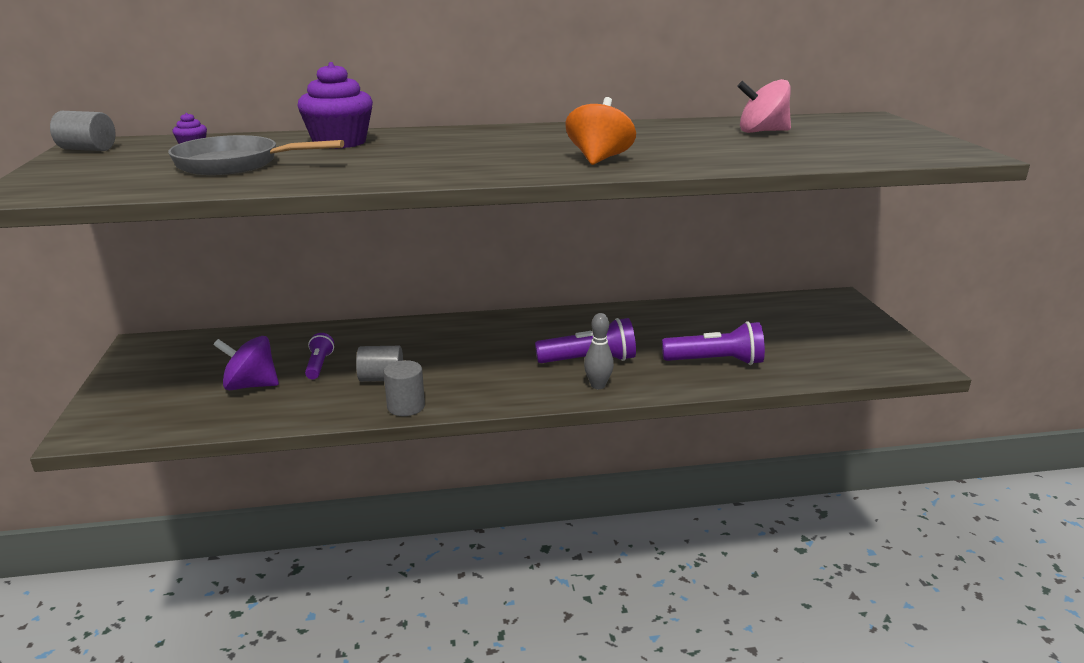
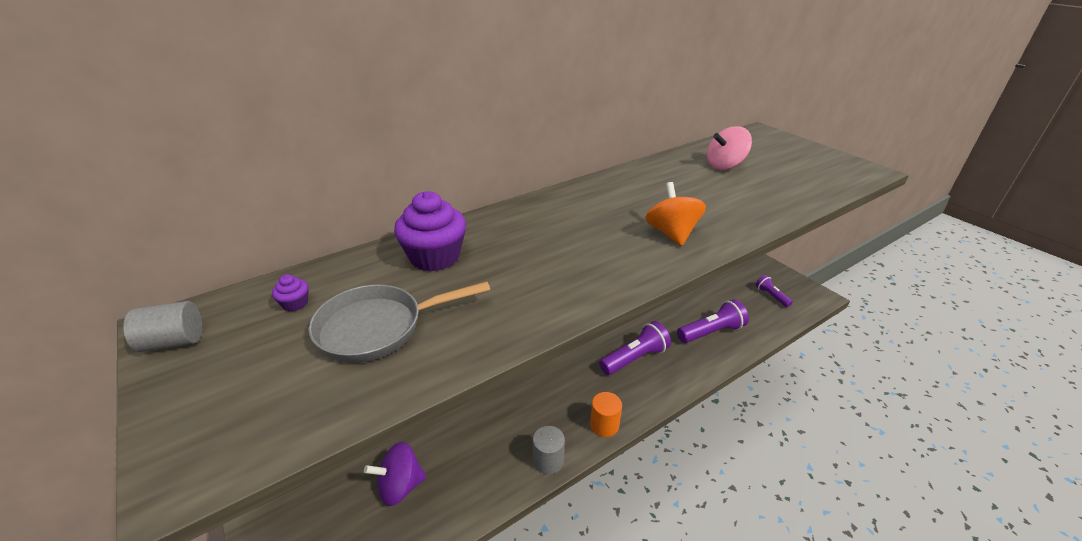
camera: 25 degrees left, 10 degrees up
(319, 365) = (441, 437): purple flashlight -> purple flashlight (771, 296)
(381, 378) = (504, 434): grey cylinder -> none
(494, 398) = (604, 425): none -> orange cylinder
(598, 385) = (661, 383): grey bowling pin -> none

